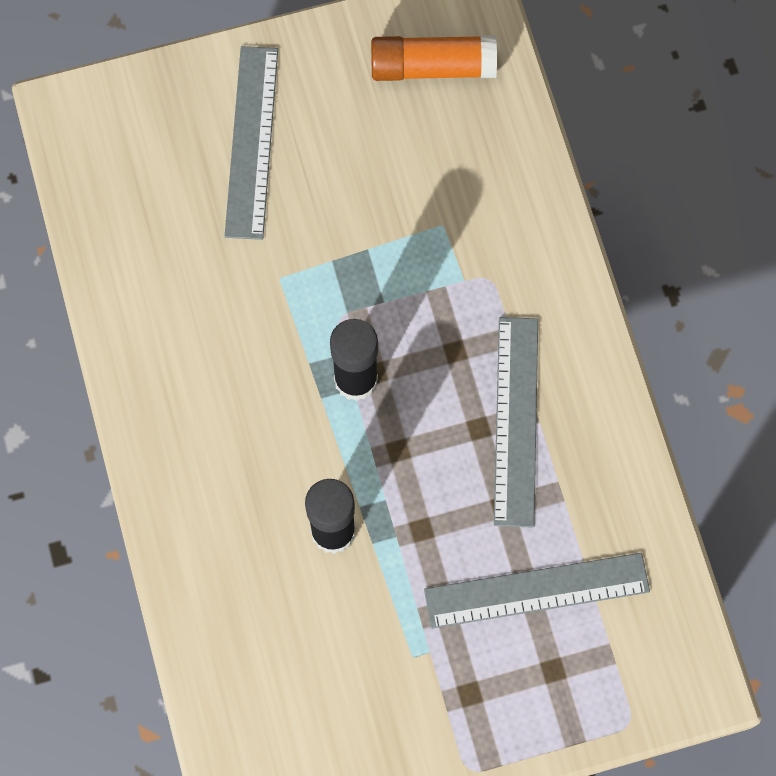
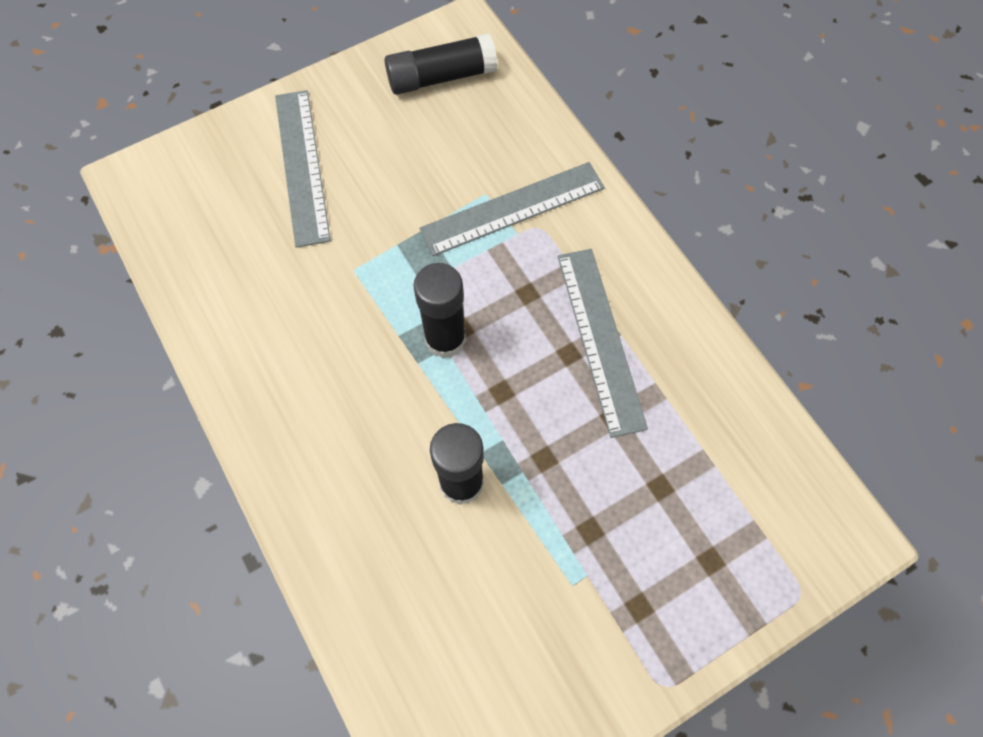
camera: 15 degrees left, 5 degrees down
(433, 67) = (441, 77): orange glue stick -> black glue stick
(536, 590) = (669, 487): grey ruler -> grey ruler (512, 208)

